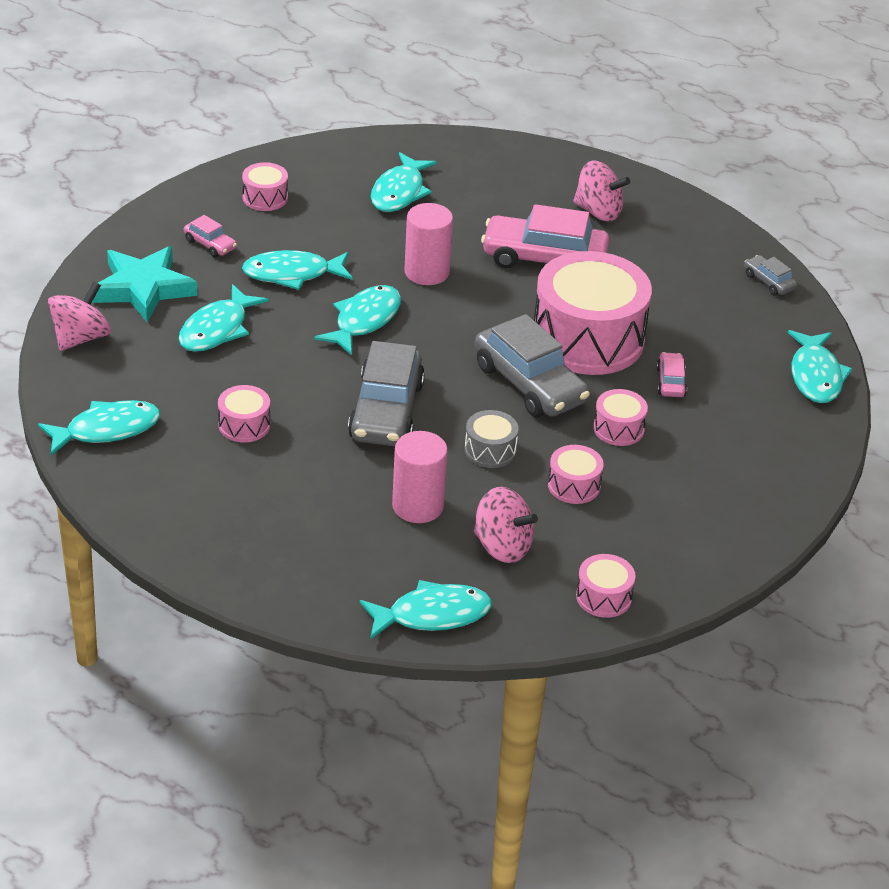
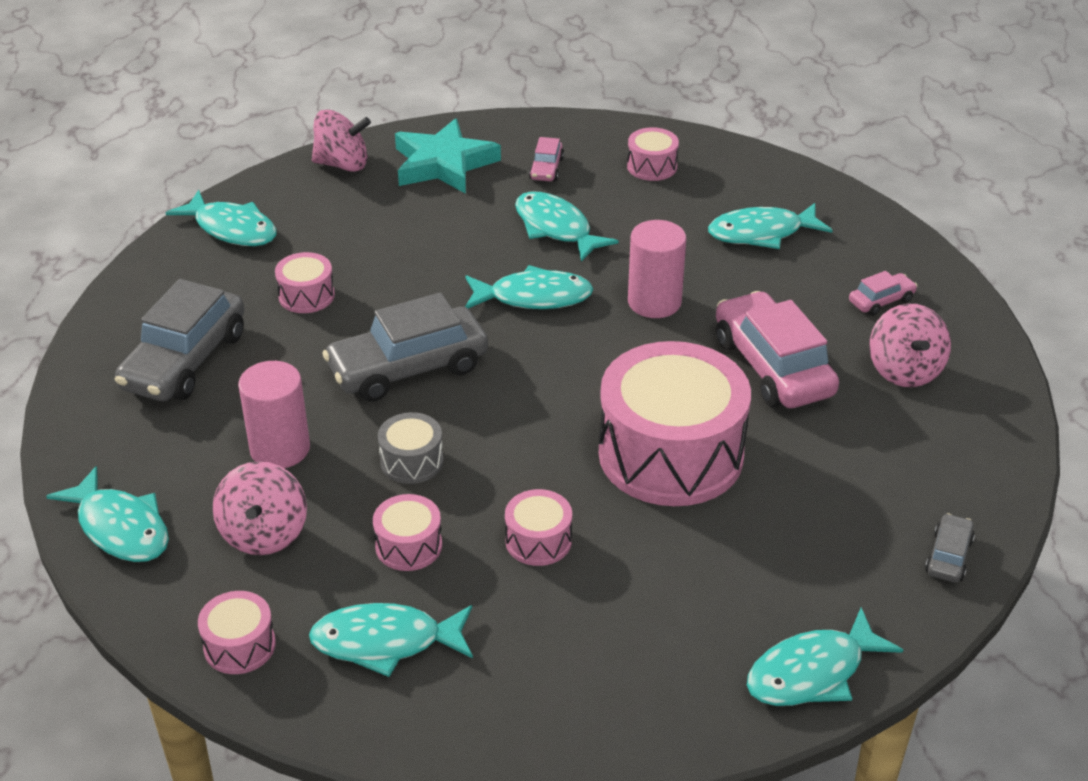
camera: 60 degrees right, 0 degrees up
(217, 329) = (428, 224): turquoise fish -> turquoise fish (385, 642)
(529, 384) = (548, 444): grey car -> grey car (185, 361)
(670, 382) = (664, 549): pink car -> pink car (881, 301)

